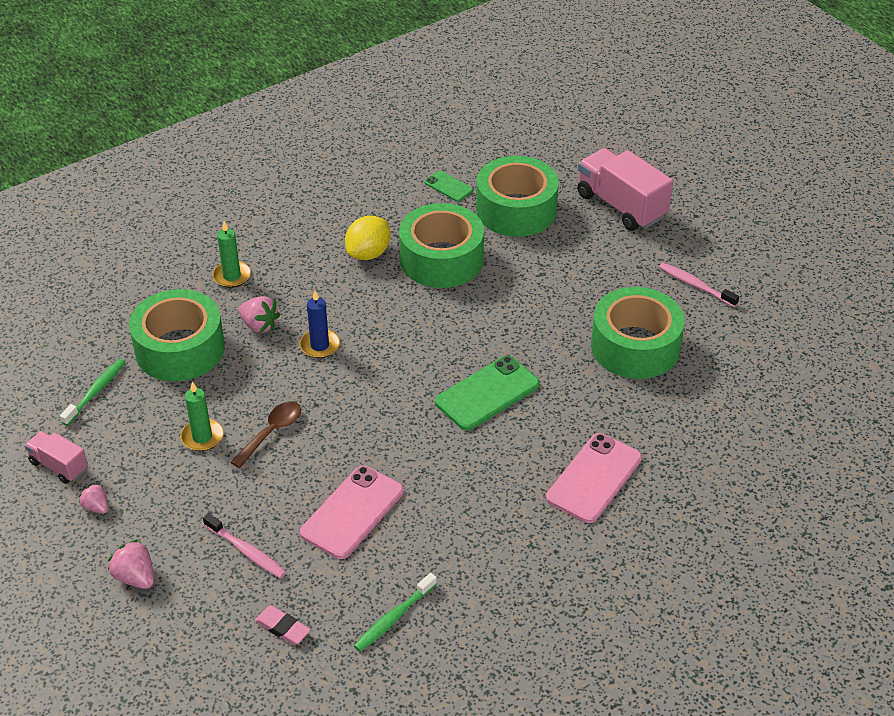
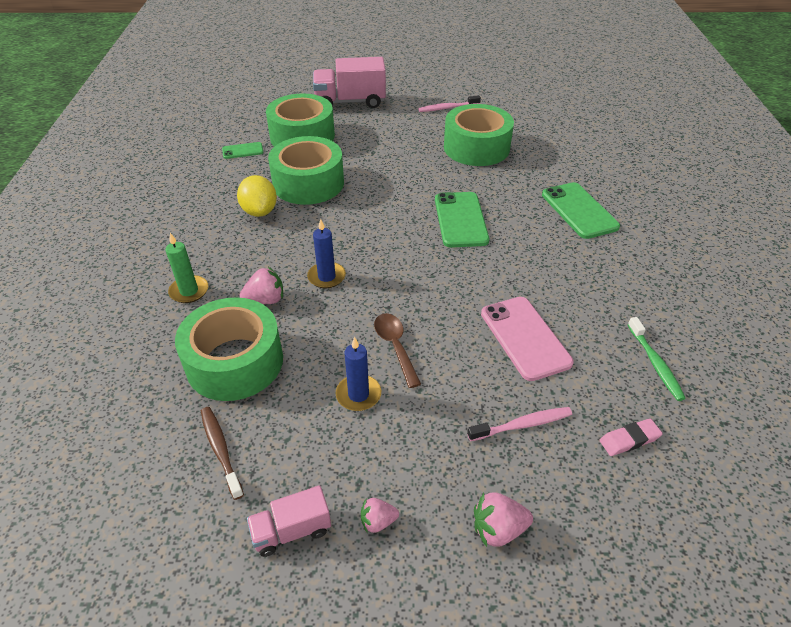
camera: 55 degrees left, 0 degrees up
(96, 392) = (221, 450): green toothbrush -> brown toothbrush
(202, 437) = (358, 394): green candle -> blue candle
(594, 478) = (579, 210): pink phone -> green phone

